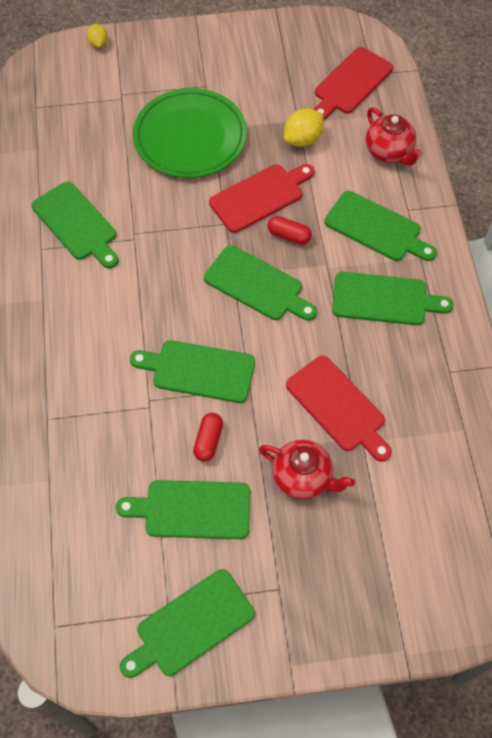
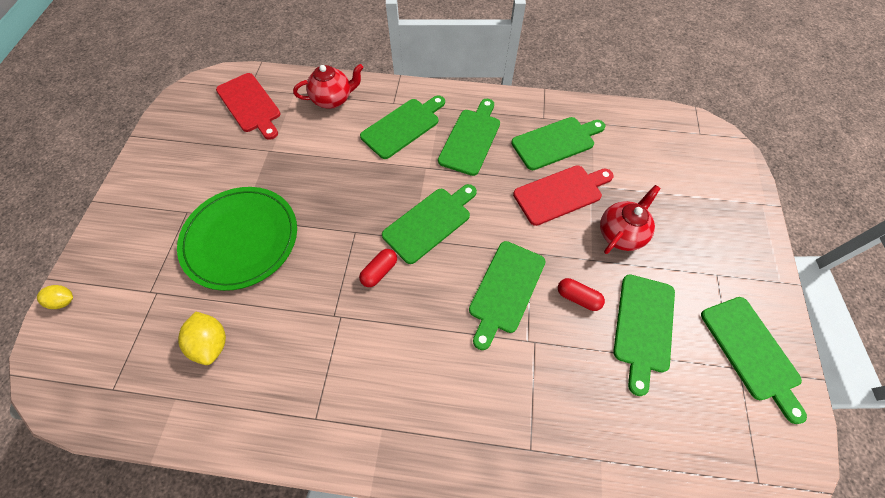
camera: 75 degrees left, 0 degrees up
(76, 224) = (298, 372): green cutting board -> green cutting board (556, 142)
(260, 196) = (337, 198): red cutting board -> none
(289, 236) = (387, 187): red capsule -> red capsule (379, 271)
(303, 139) = (291, 152): yellow lemon -> yellow lemon (212, 343)

